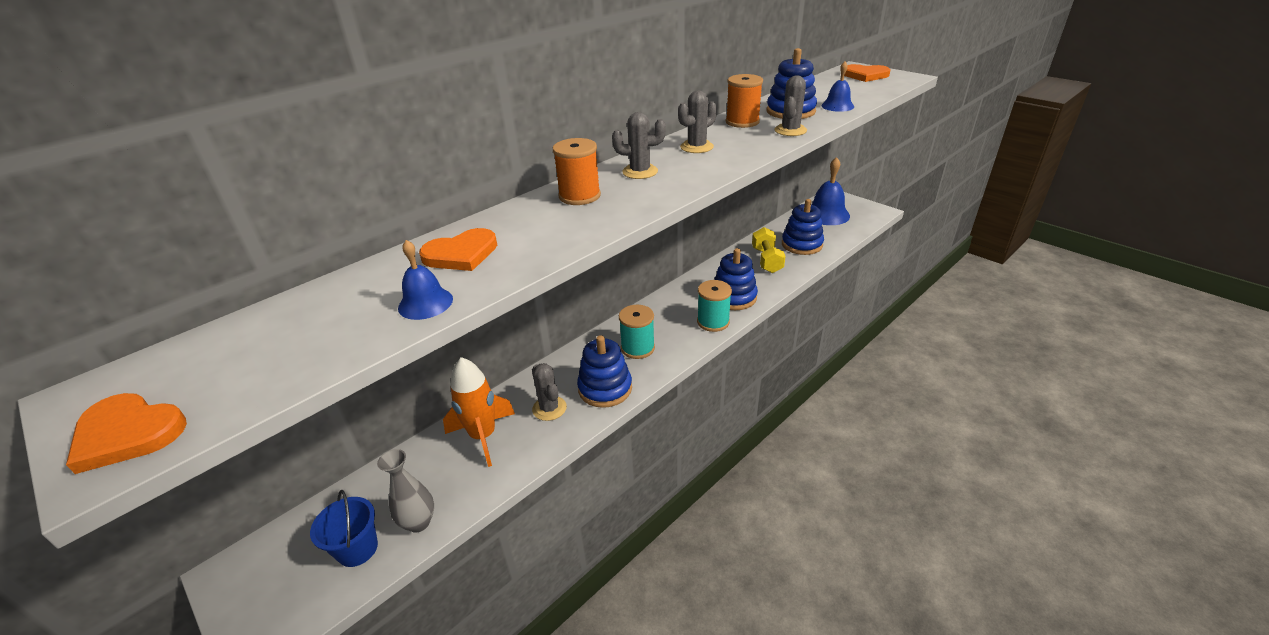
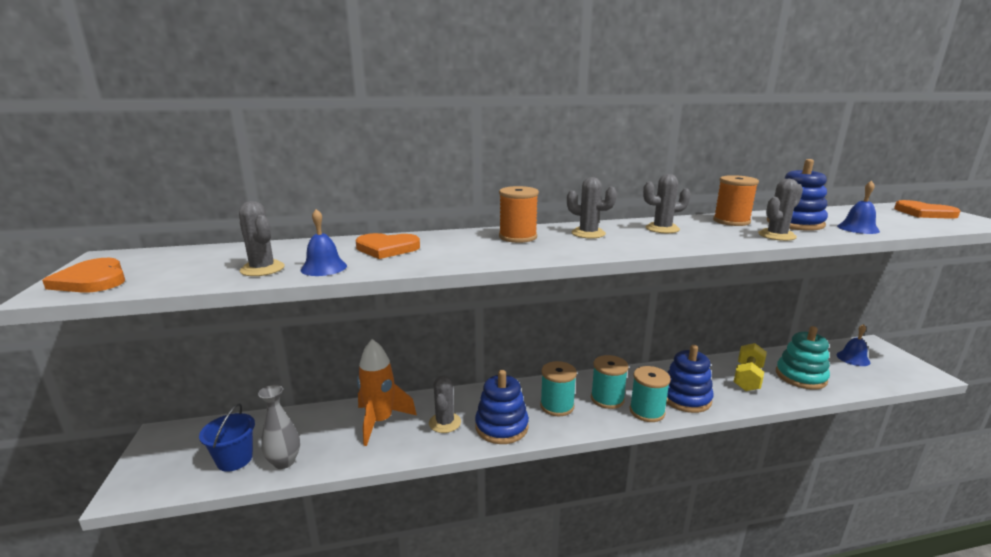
camera: 30 degrees right, 15 degrees down
(352, 331) = (262, 269): none -> grey cactus
(674, 323) = (607, 399): none -> turquoise spool
(802, 244) = (800, 376): blue stacking toy -> turquoise stacking toy
(826, 214) = (853, 358): blue bell -> blue bell, size x0.56

